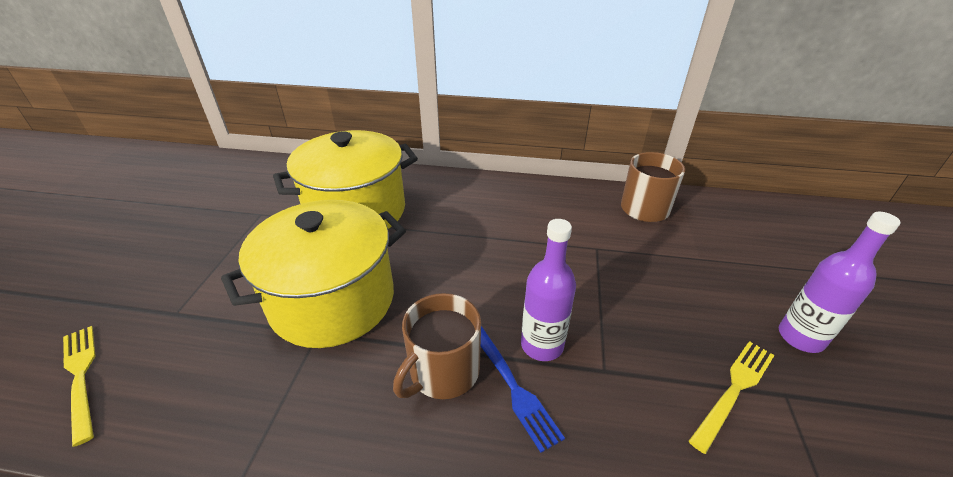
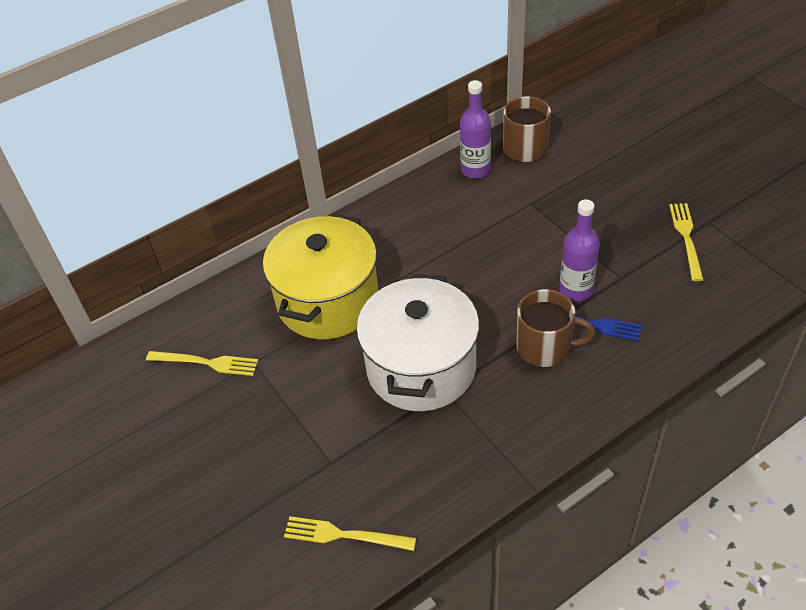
camera: 40 degrees left, 10 degrees up
(243, 196) = (206, 363): none -> yellow fork
(333, 300) = (421, 367): yellow pot -> white pot
(443, 371) = (545, 347): brown mug -> brown mug turned 75 degrees counterclockwise
(800, 337) = (689, 182): purple bottle -> purple bottle (475, 170)

